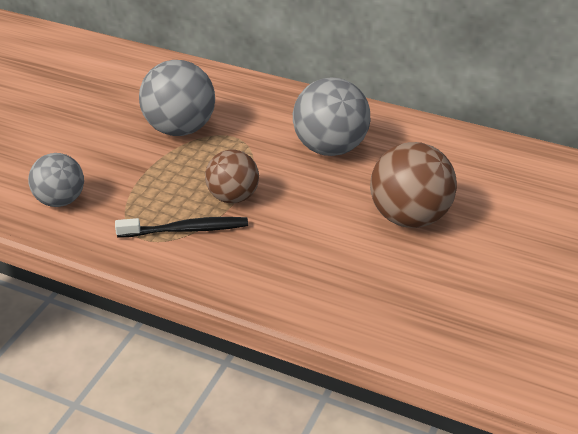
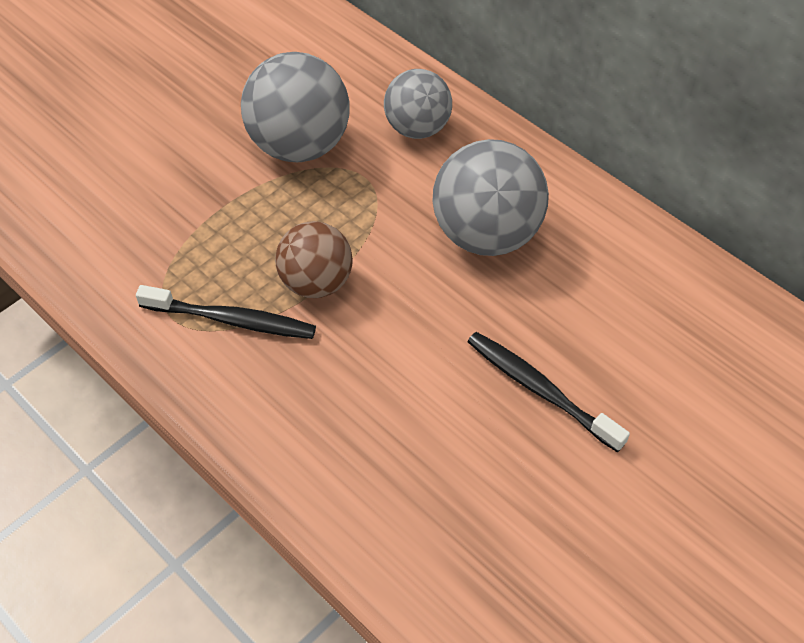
camera: 20 degrees right, 15 degrees up
(60, 200) = (98, 224): grey ball -> grey ball (417, 128)
(409, 217) = (540, 390): brown ball -> black toothbrush

